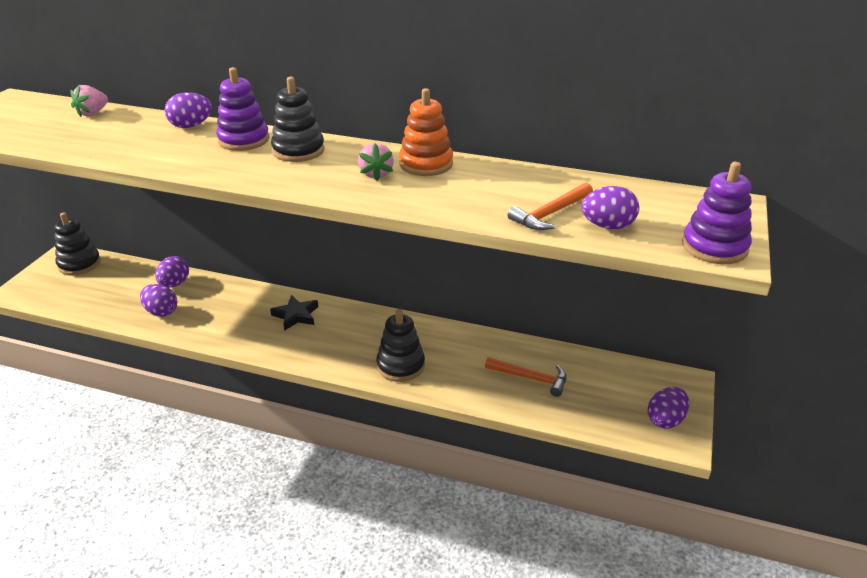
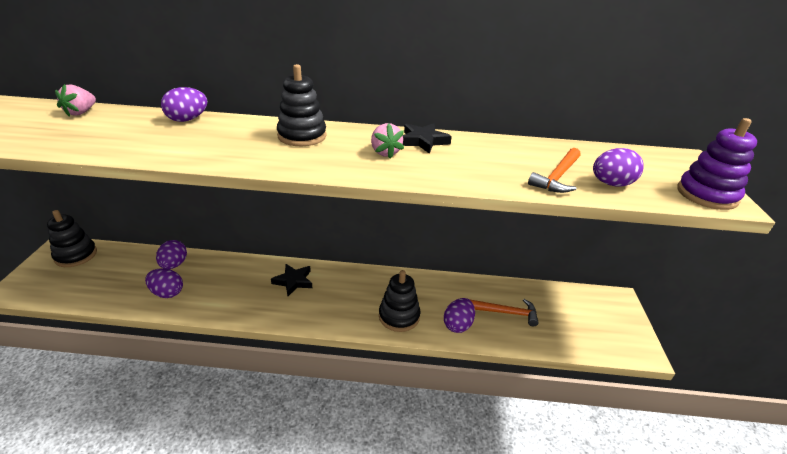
camera: 15 degrees left, 0 degrees up
(243, 140) = (245, 129): purple stacking toy -> none
(426, 164) = (423, 141): orange stacking toy -> black star
(665, 420) = (621, 334): purple egg -> purple egg (458, 325)

